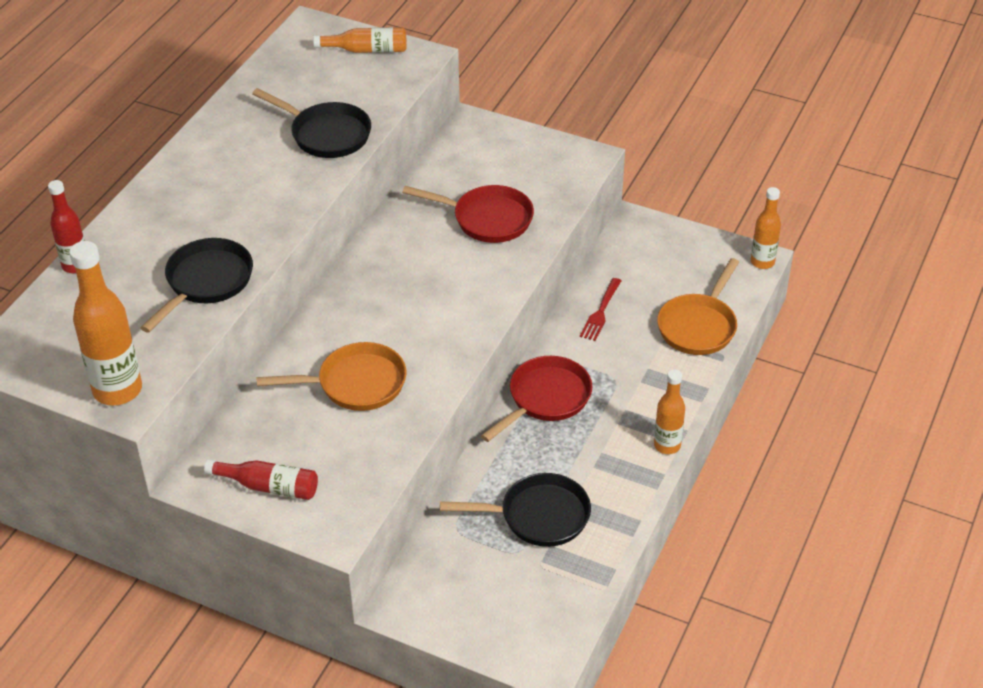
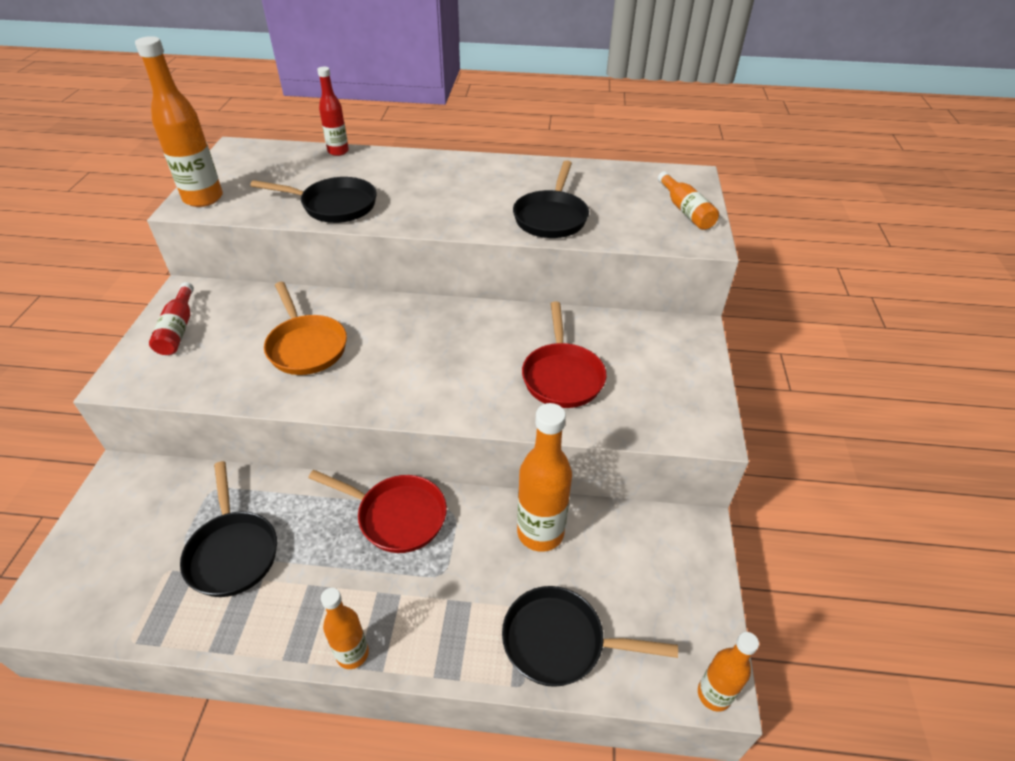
camera: 70 degrees right, 0 degrees up
(600, 312) = (540, 532): red fork -> orange bottle
(698, 326) = (560, 641): orange pan -> black pan

